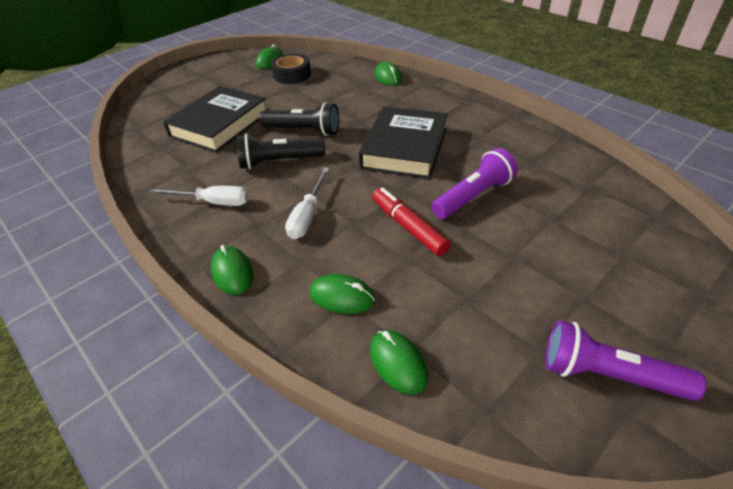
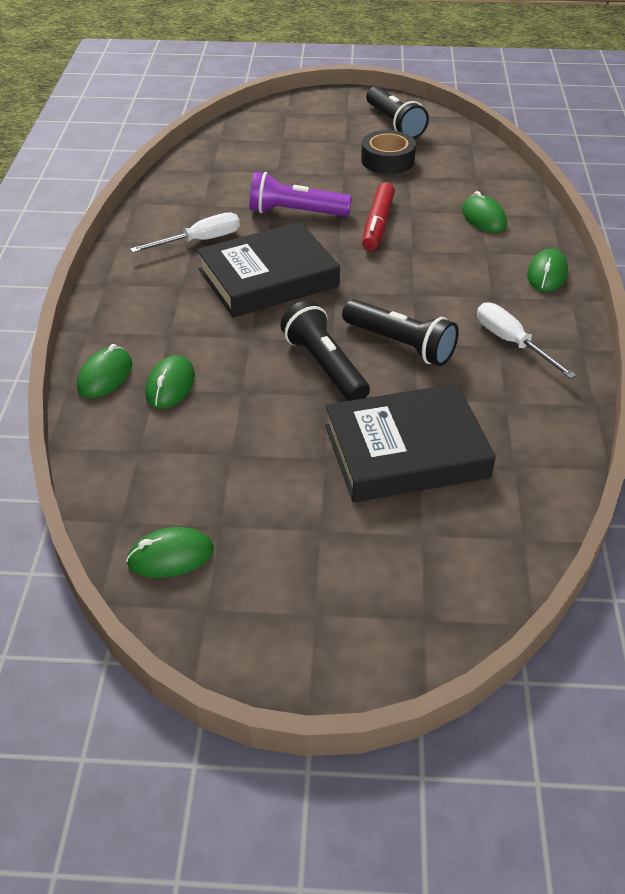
camera: 135 degrees left, 0 degrees up
(292, 75) = (194, 485): black tape -> black tape (387, 160)
(307, 215) = (441, 278): white screwdriver -> white screwdriver (200, 241)
(398, 363) = (491, 178): green mouse -> green mouse (170, 385)
(607, 374) = (394, 124): purple flashlight -> black flashlight

